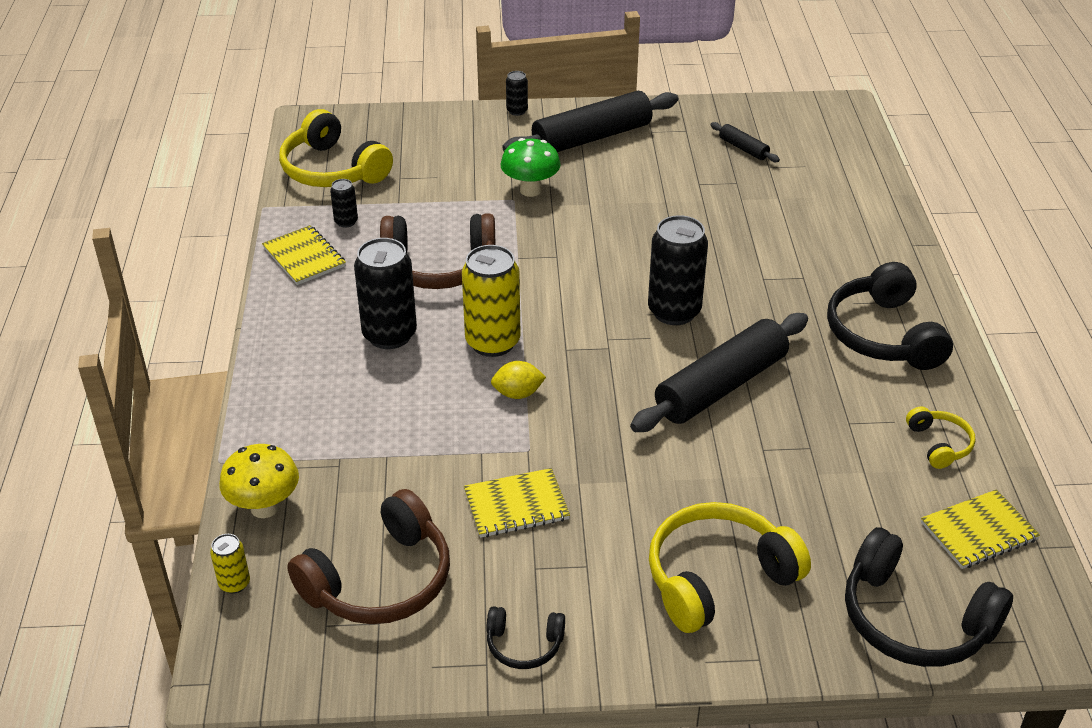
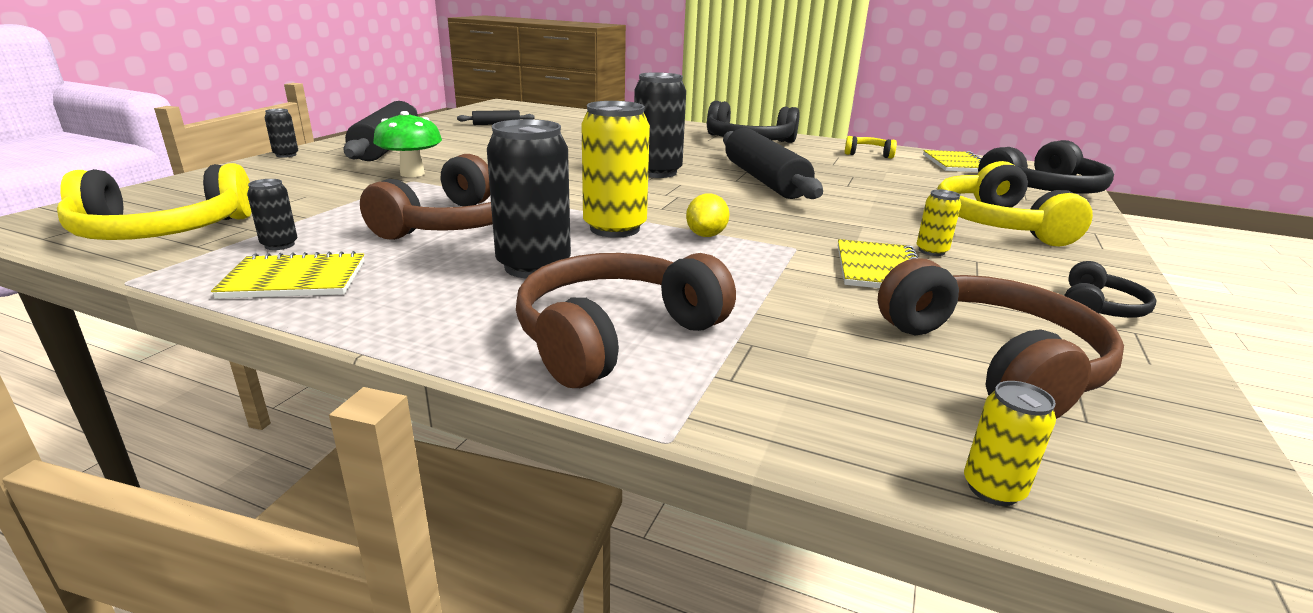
camera: 65 degrees left, 15 degrees down
(264, 507) = (811, 419): yellow mushroom -> none
(314, 407) = (616, 336): none -> brown headphones
(588, 534) = (931, 251): none -> yellow can

